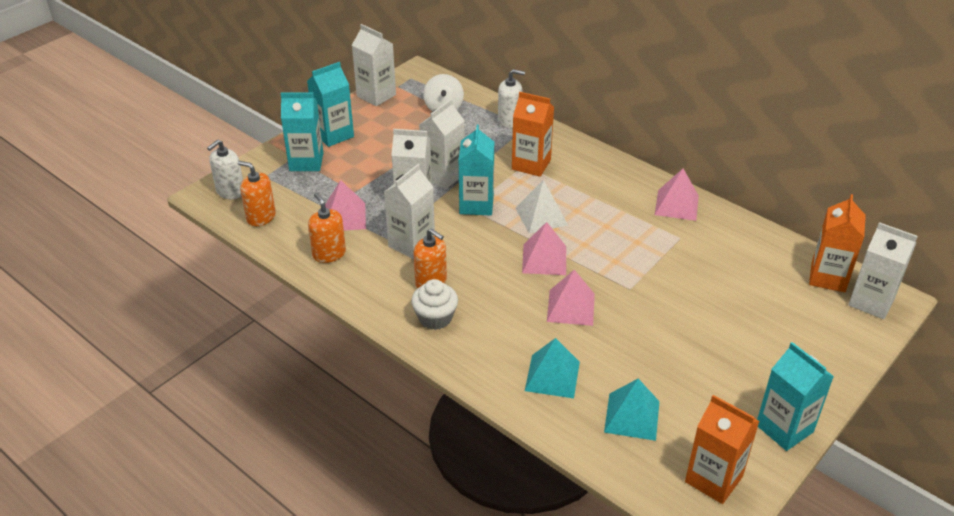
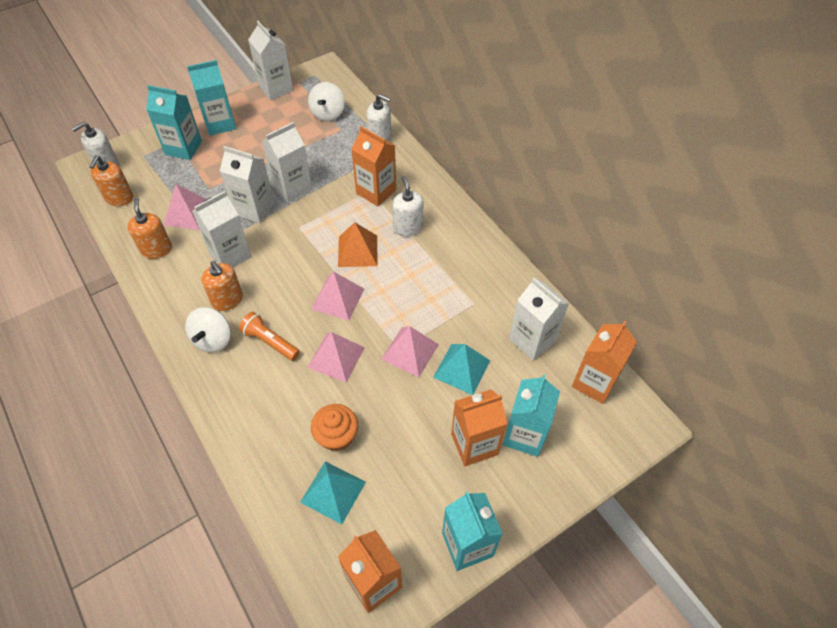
camera: 15 degrees right, 15 degrees up
(261, 217) = (119, 198): orange soap dispenser -> orange soap dispenser turned 120 degrees counterclockwise
(435, 318) = (213, 339): white cupcake -> white spinning top
(476, 204) = (306, 225): turquoise carton -> turquoise carton (524, 435)
(496, 308) = (270, 342): none -> orange flashlight
(541, 216) = (357, 251): white pyramid -> orange pyramid
(552, 376) = (284, 428): turquoise pyramid -> turquoise pyramid (462, 369)
(580, 188) = (408, 227): none -> white soap dispenser
(609, 371) = (336, 436): none -> orange cupcake
(676, 205) = (488, 265): pink pyramid -> pink pyramid (410, 351)
(745, 349) = (474, 444): none -> orange carton
(871, 302) = (623, 421): white carton -> white carton (532, 340)

